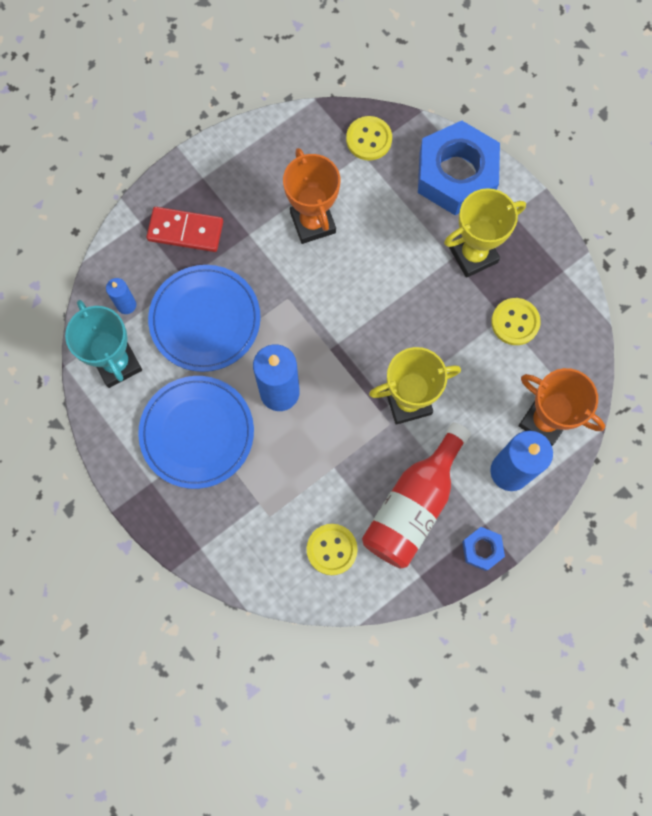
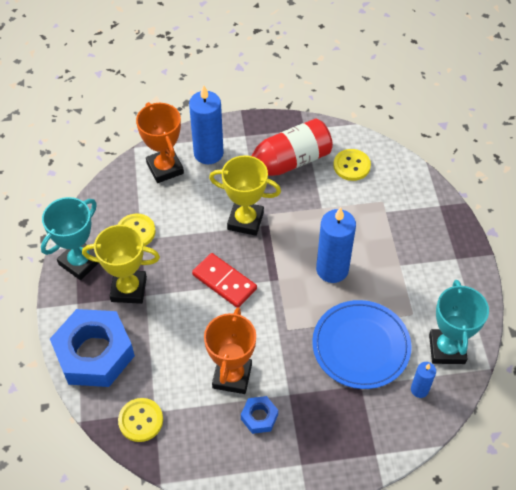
camera: 150 degrees left, 20 degrees down
(185, 231) = (340, 424): red domino -> red domino (224, 282)
(197, 433) = (407, 273): blue plate -> none
(482, 549) = (256, 124): blue nut -> blue nut (259, 417)
(544, 256) = (80, 262): none -> turquoise trophy

